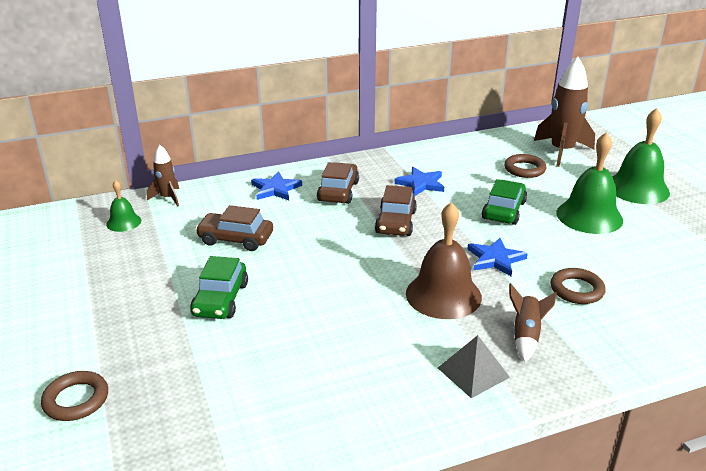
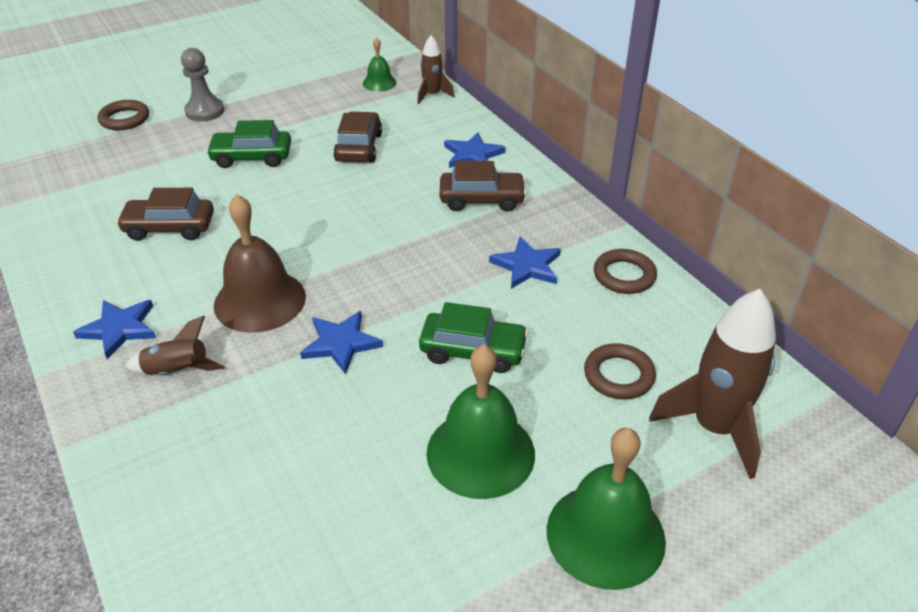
camera: 80 degrees right, 10 degrees up
(102, 333) = (205, 111): none -> grey pawn
(395, 222) = (416, 252): brown car -> brown car (169, 227)
(473, 372) = (119, 329): grey pyramid -> blue star
(576, 290) = (272, 424): brown ring -> brown ring (624, 275)

